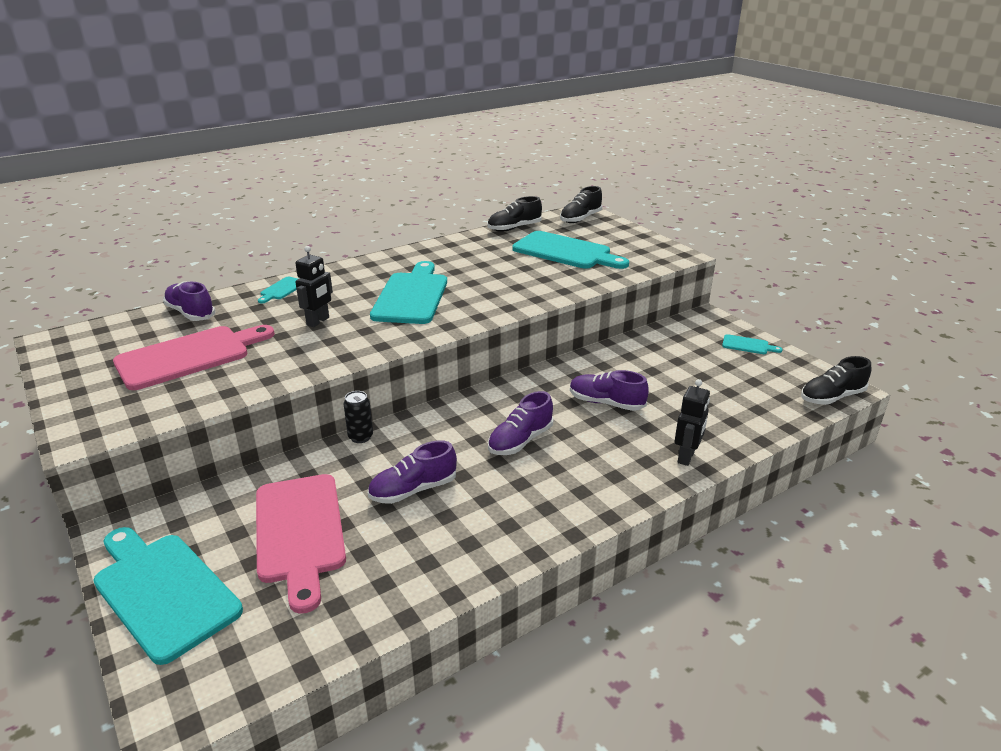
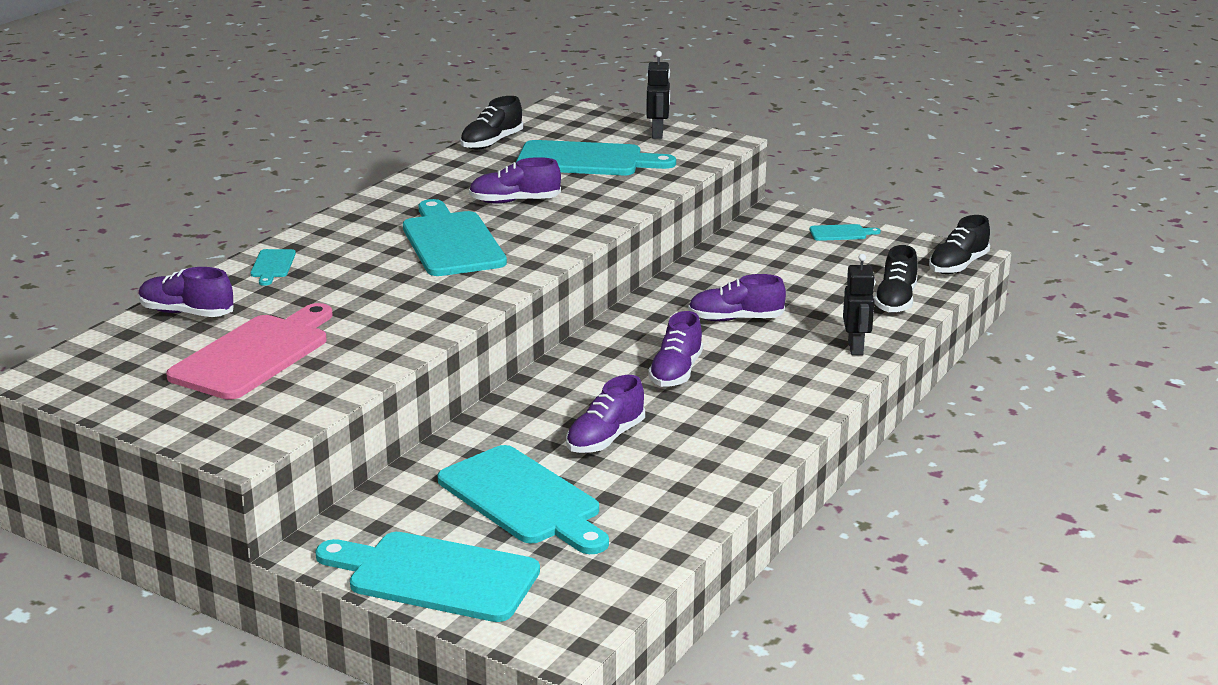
camera: 25 degrees left, 5 degrees down
(300, 532) = (524, 499): pink cutting board -> turquoise cutting board
(318, 321) = (369, 289): black robot -> black robot (658, 134)
(360, 437) = (494, 409): black can -> none
(486, 273) = (515, 201): none -> purple shoe
(580, 219) = (564, 117): black shoe -> black shoe (895, 301)

